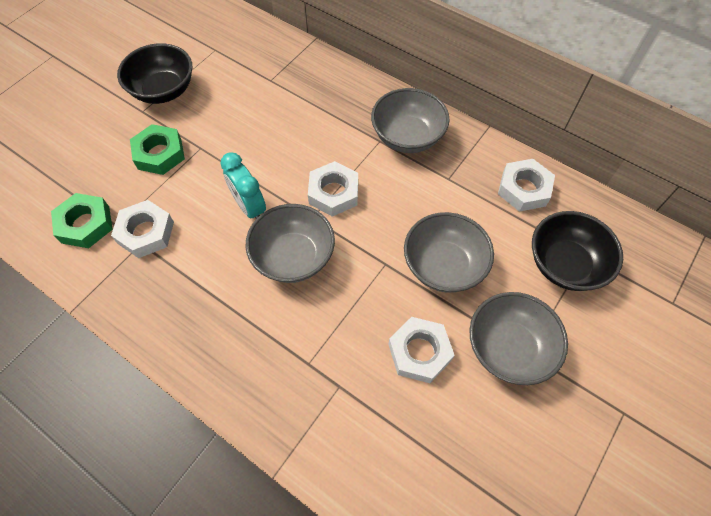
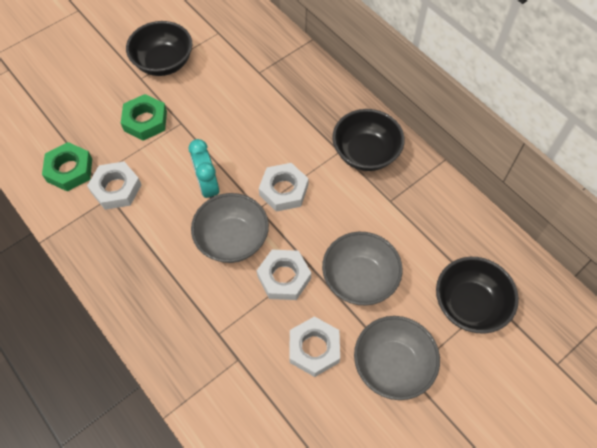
camera: 15 degrees right, 0 degrees up
(407, 137) = (365, 153): grey bowl -> black bowl
(523, 189) = (456, 226): white nut -> white nut (284, 277)

